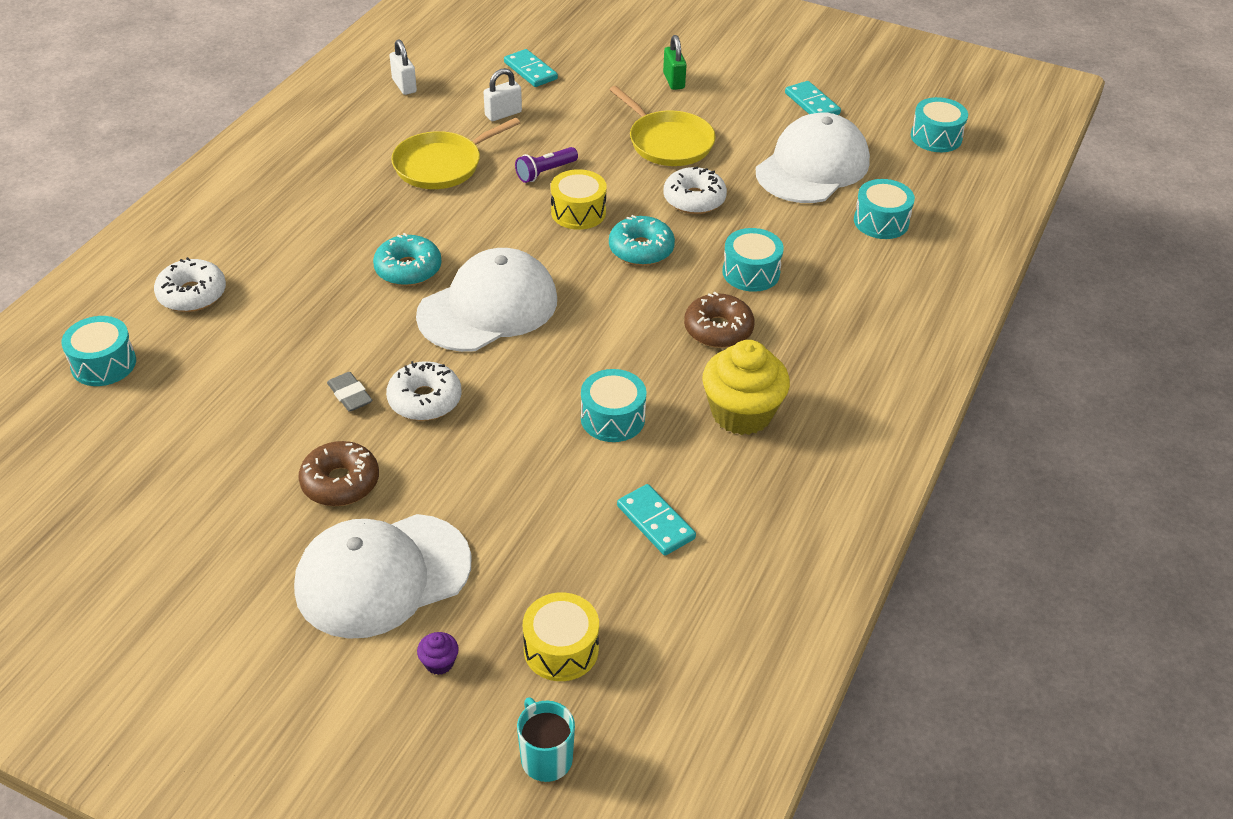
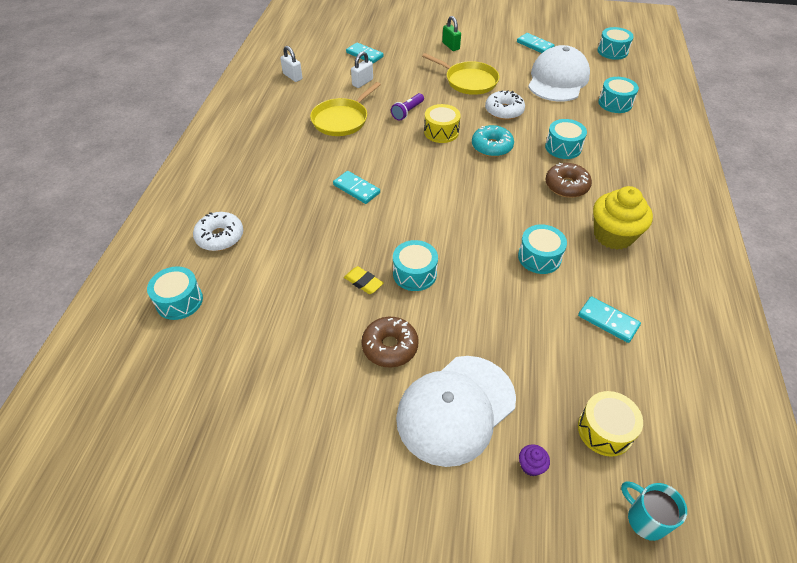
camera: 15 degrees left, 5 degrees up
(350, 395) = (363, 282): grey eraser -> yellow eraser
(408, 269) = (356, 189): turquoise donut -> turquoise domino
(425, 400) = (414, 274): white donut -> turquoise drum
(488, 307) = (420, 203): white cap -> none

